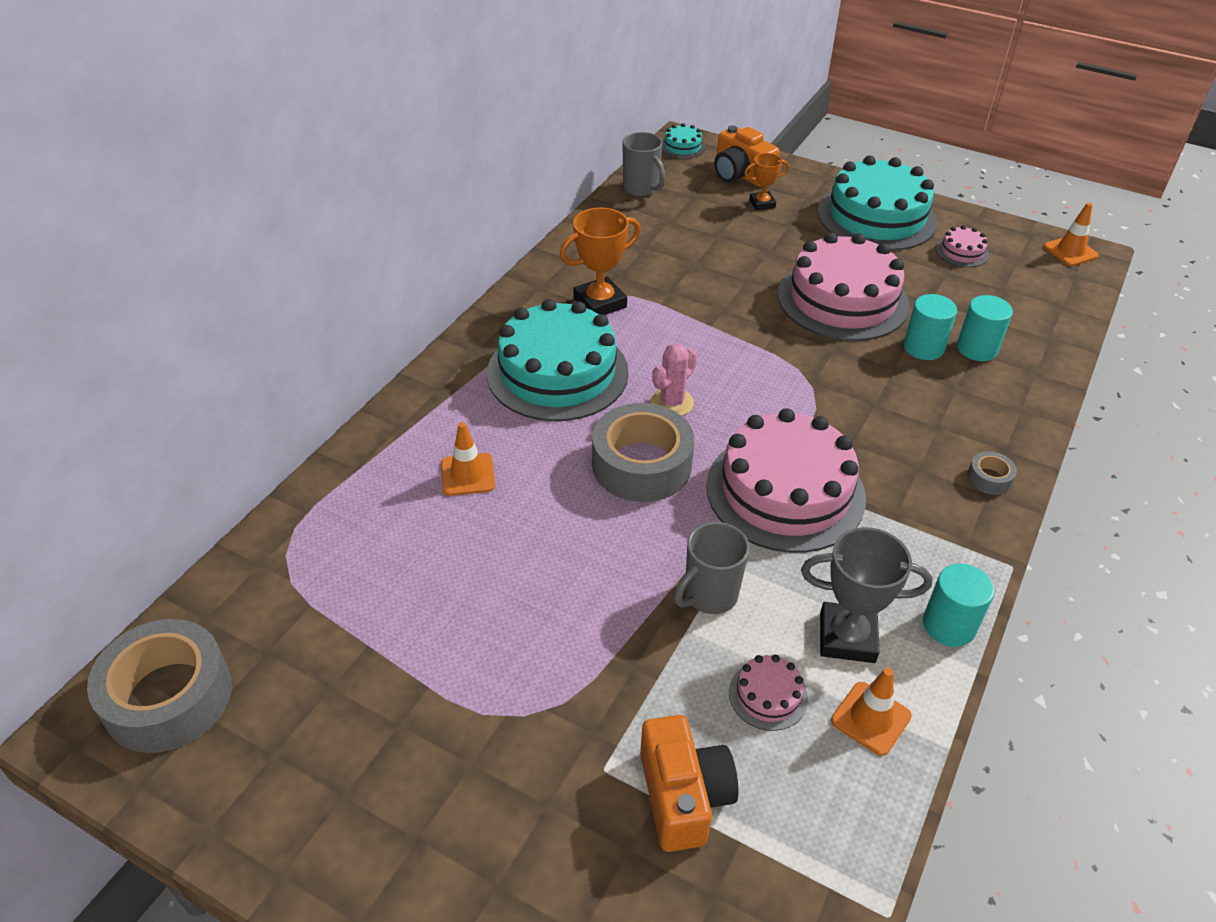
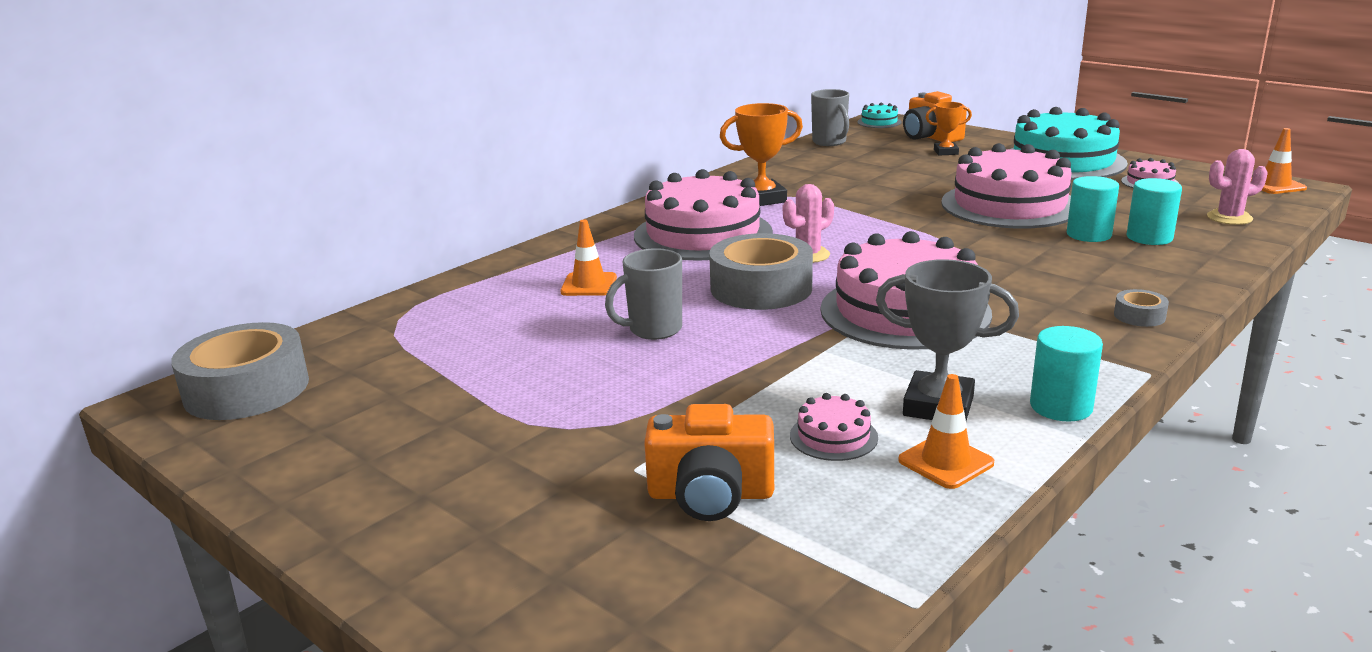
camera: 15 degrees right, 20 degrees down
(557, 372) = (703, 234): turquoise cake -> pink cake
(683, 796) = (711, 494): orange camera -> orange camera turned 90 degrees clockwise
(709, 596) = (796, 369): grey mug -> grey mug (653, 330)
(1040, 310) = (1229, 218): none -> pink cactus

